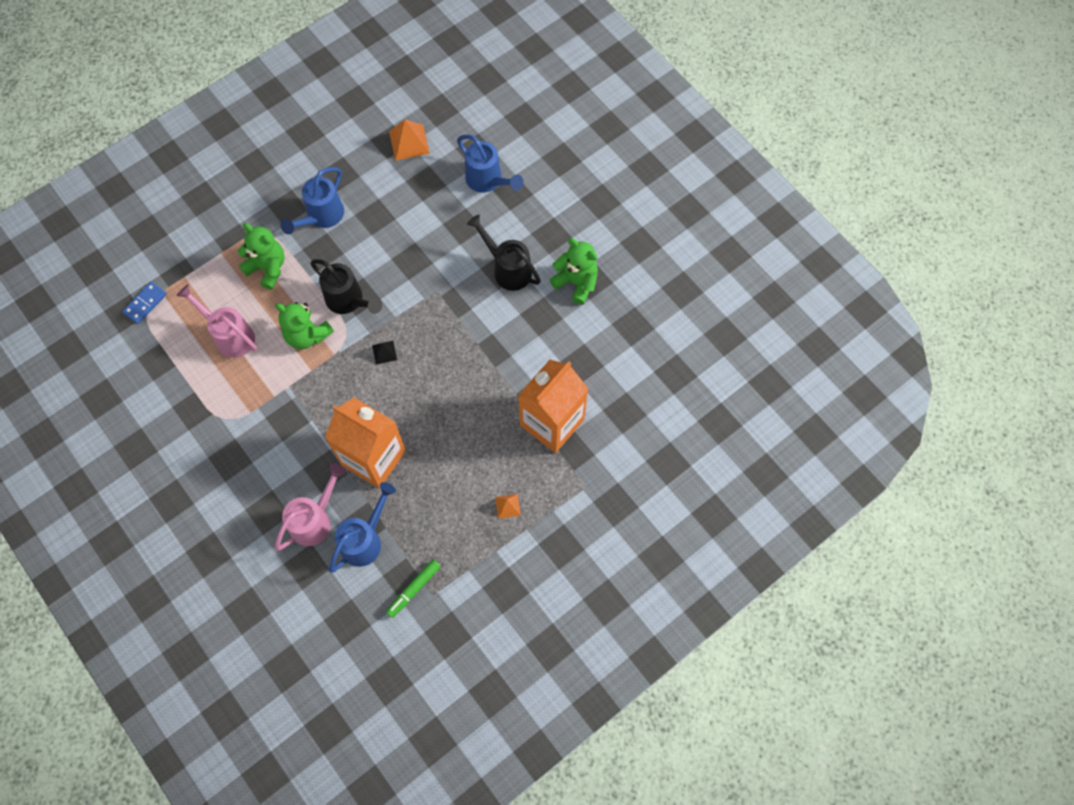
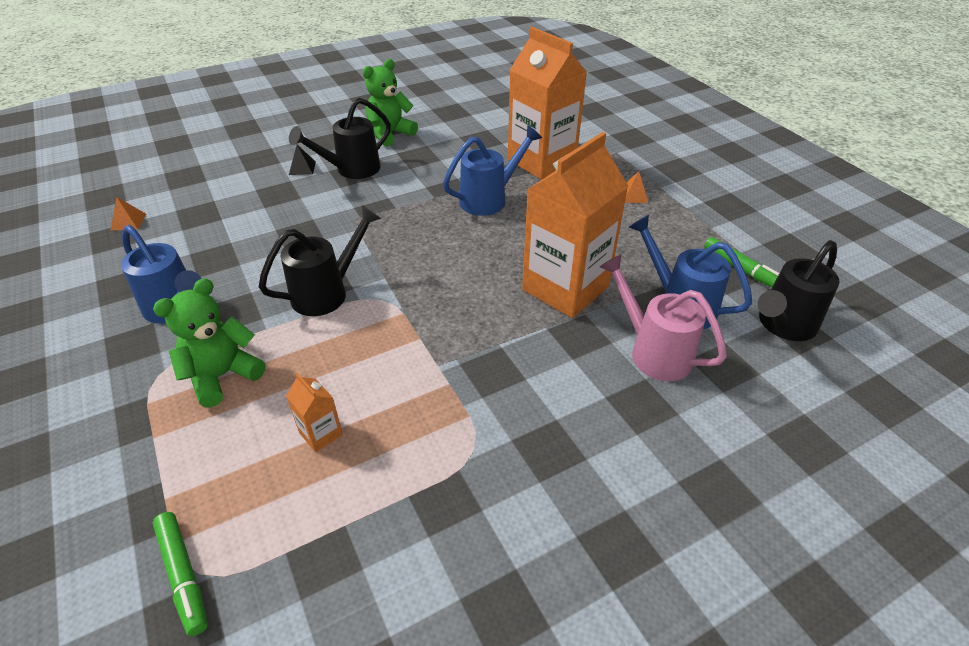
camera: 80 degrees left, 25 degrees down
(145, 303) = (183, 575): blue domino -> green marker
(230, 336) = (321, 433): pink watering can -> orange carton
(307, 335) = (361, 338): green teddy bear -> none
(351, 612) = (783, 325): none -> black watering can
(384, 352) = (418, 267): black pyramid -> black pyramid (302, 168)
(409, 142) = (128, 222): orange pyramid -> orange pyramid, size x0.57
(487, 180) = (231, 172): blue watering can -> blue watering can (489, 199)

